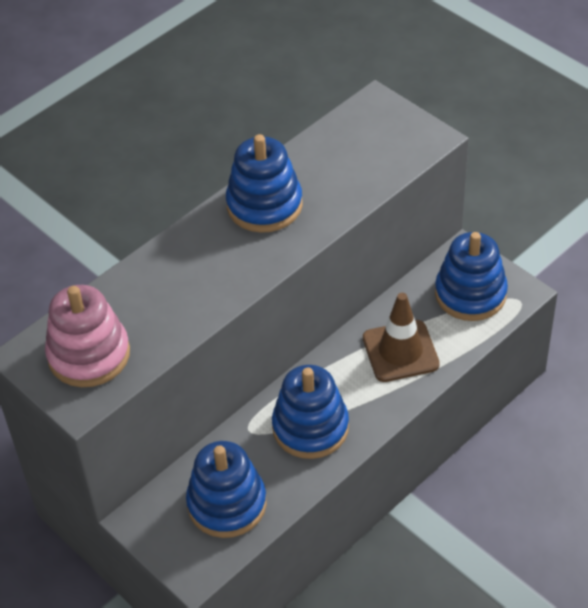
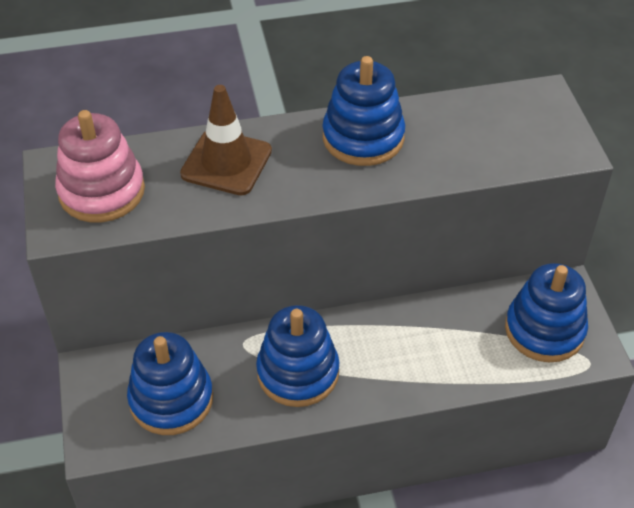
camera: 30 degrees right, 0 degrees up
(400, 351) = (435, 348): brown traffic cone -> brown traffic cone (226, 162)

